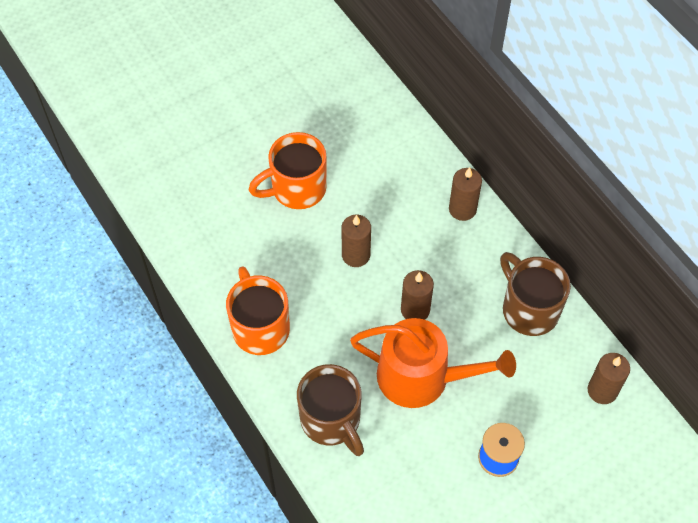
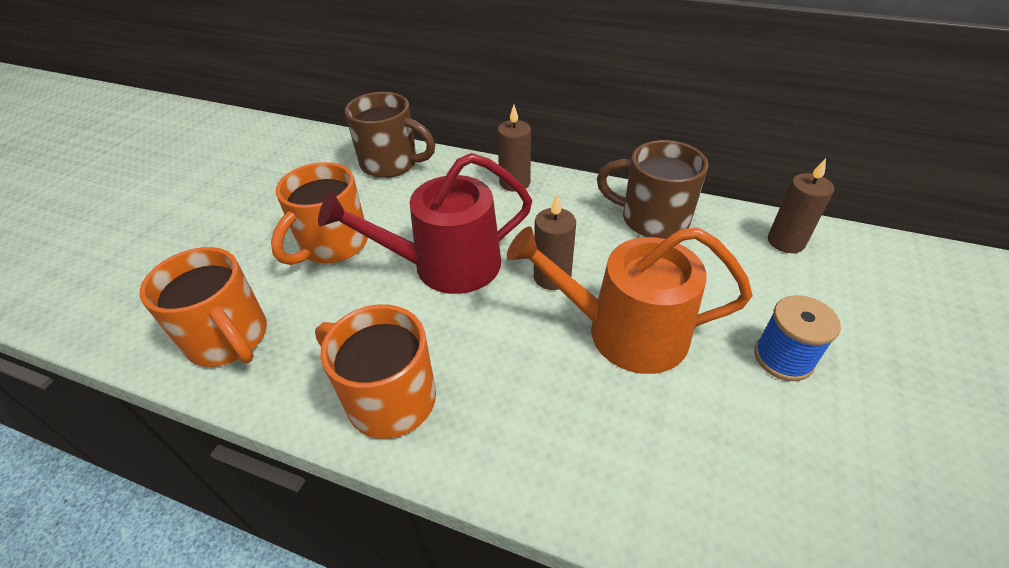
camera: 35 degrees left, 15 degrees down
(198, 229) = (229, 339): none -> orange mug
(332, 421) = (573, 448): brown mug -> brown mug (391, 164)
(356, 255) = (445, 265): brown candle -> red watering can
(422, 377) = (624, 331): orange watering can -> orange watering can turned 150 degrees counterclockwise

